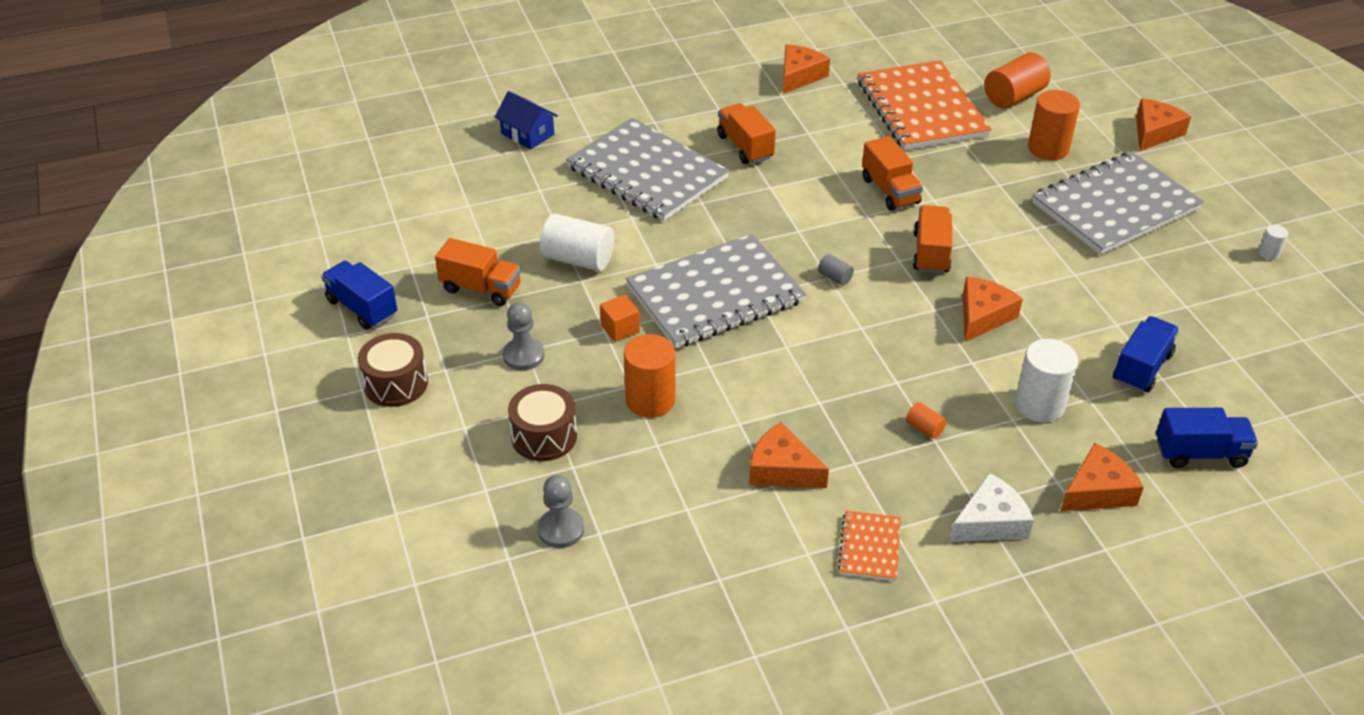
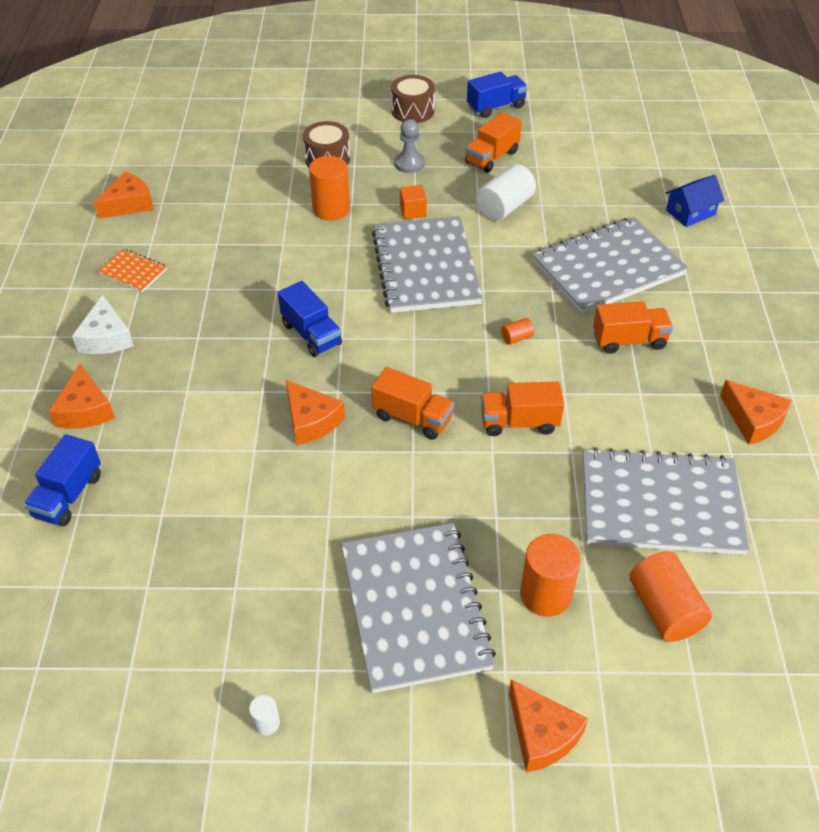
camera: 110 degrees right, 5 degrees up
(561, 529) = (246, 152): grey pawn -> none
(782, 469) = (227, 252): orange cheese -> orange cheese (129, 204)
(835, 277) = (411, 342): grey cylinder -> none
(921, 109) = (660, 504): orange notebook -> grey notebook
(924, 428) = (213, 336): orange cylinder -> orange cylinder (516, 338)
(1039, 405) = (189, 414): white cylinder -> none
(1142, 368) = (182, 505): blue truck -> blue truck (311, 334)

